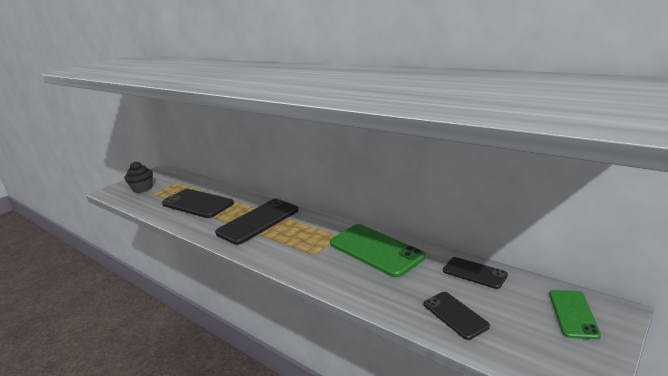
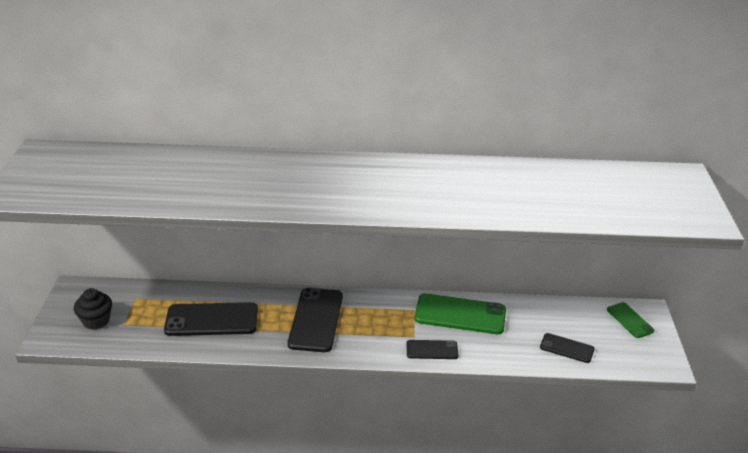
camera: 40 degrees left, 10 degrees up
(474, 273) = (549, 310): black phone -> black phone (432, 350)

